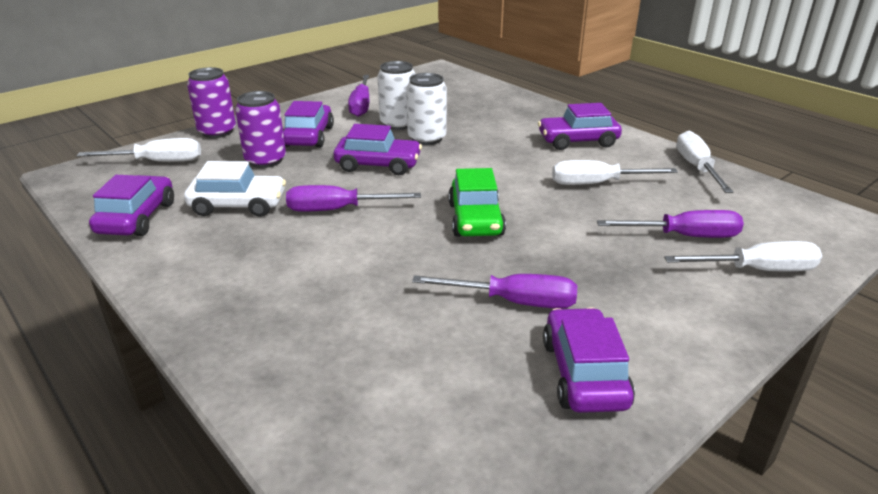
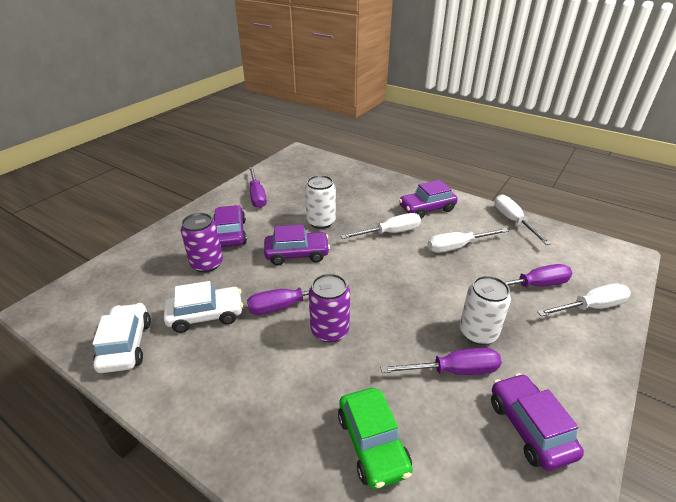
camera: 15 degrees left, 5 degrees up
(137, 218) = (126, 345): purple car -> white car
(158, 162) = (116, 280): white screwdriver -> white screwdriver (390, 233)
(217, 132) = (153, 239): purple can -> purple can (330, 330)
(398, 124) = (293, 210): white can -> white can (478, 333)
(475, 219) = (391, 296): green car -> green car (372, 443)

